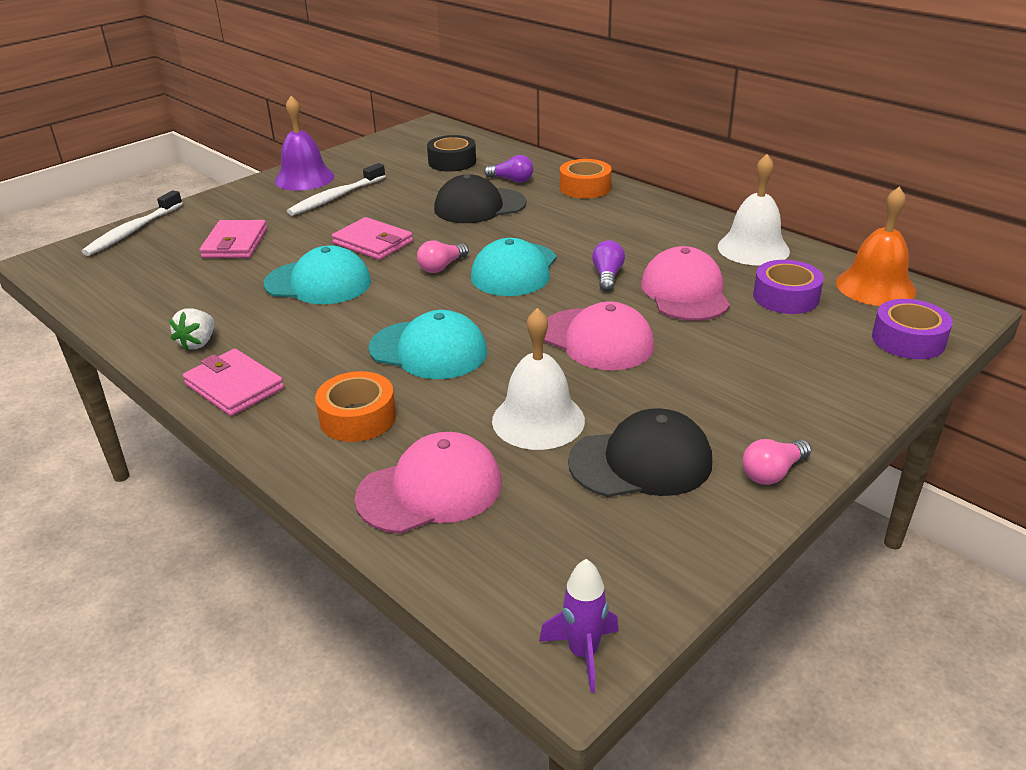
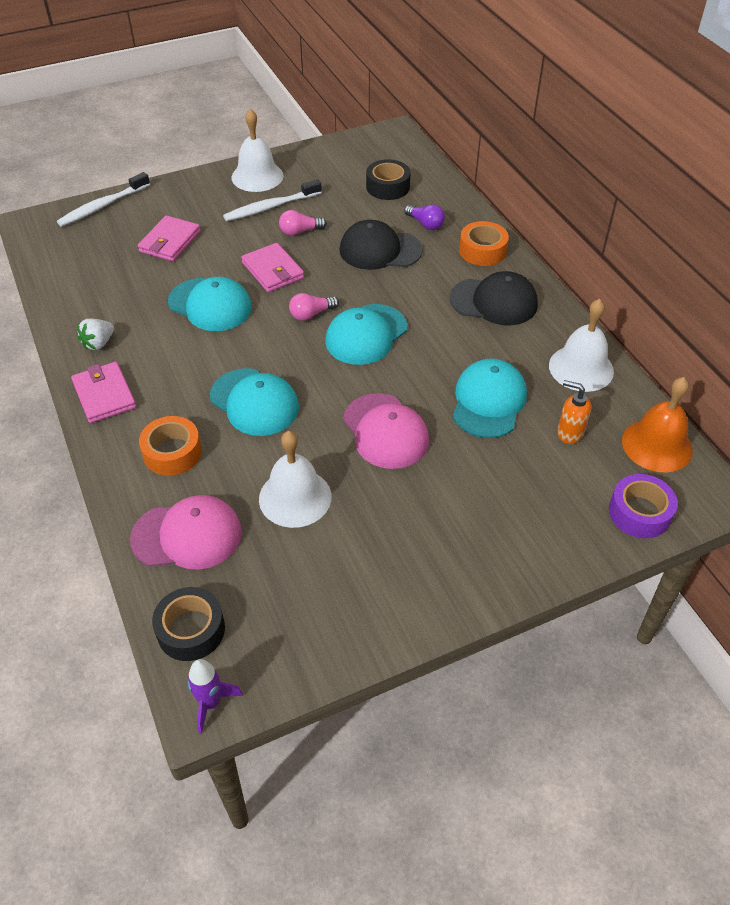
camera: 20 degrees right, 15 degrees up
(304, 178) = (257, 176): purple bell -> white bell
(501, 583) = (191, 630): none -> black tape
(607, 276) = (436, 364): purple light bulb -> none
(641, 462) = (344, 562): black cap -> black cap (494, 302)
(685, 292) = (488, 401): pink cap -> turquoise cap
(772, 473) = (433, 605): pink light bulb -> pink light bulb (300, 231)
(785, 297) = (569, 433): purple tape -> orange soap dispenser

